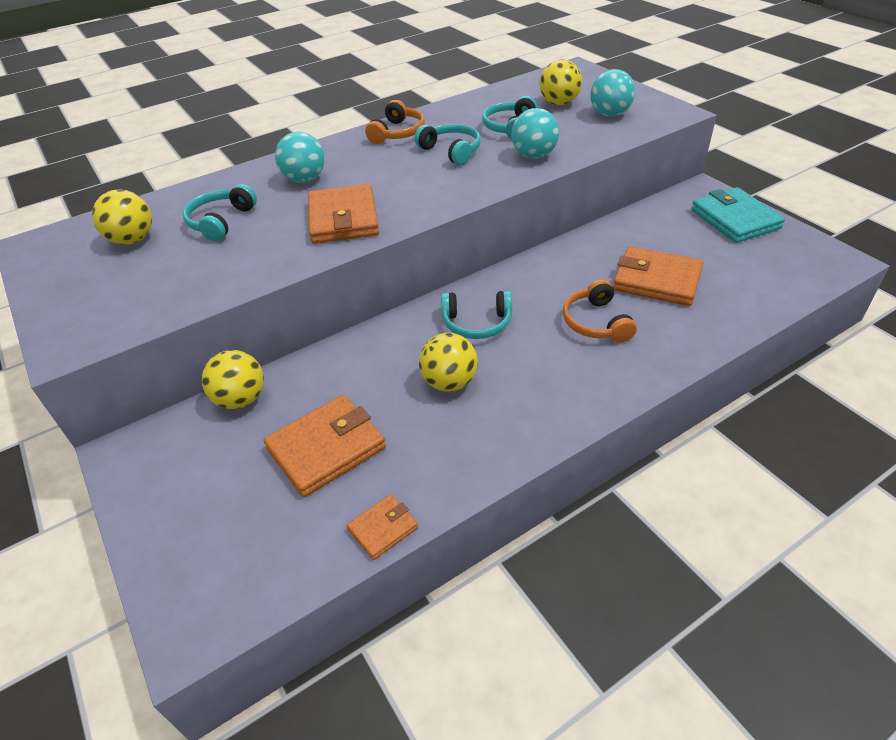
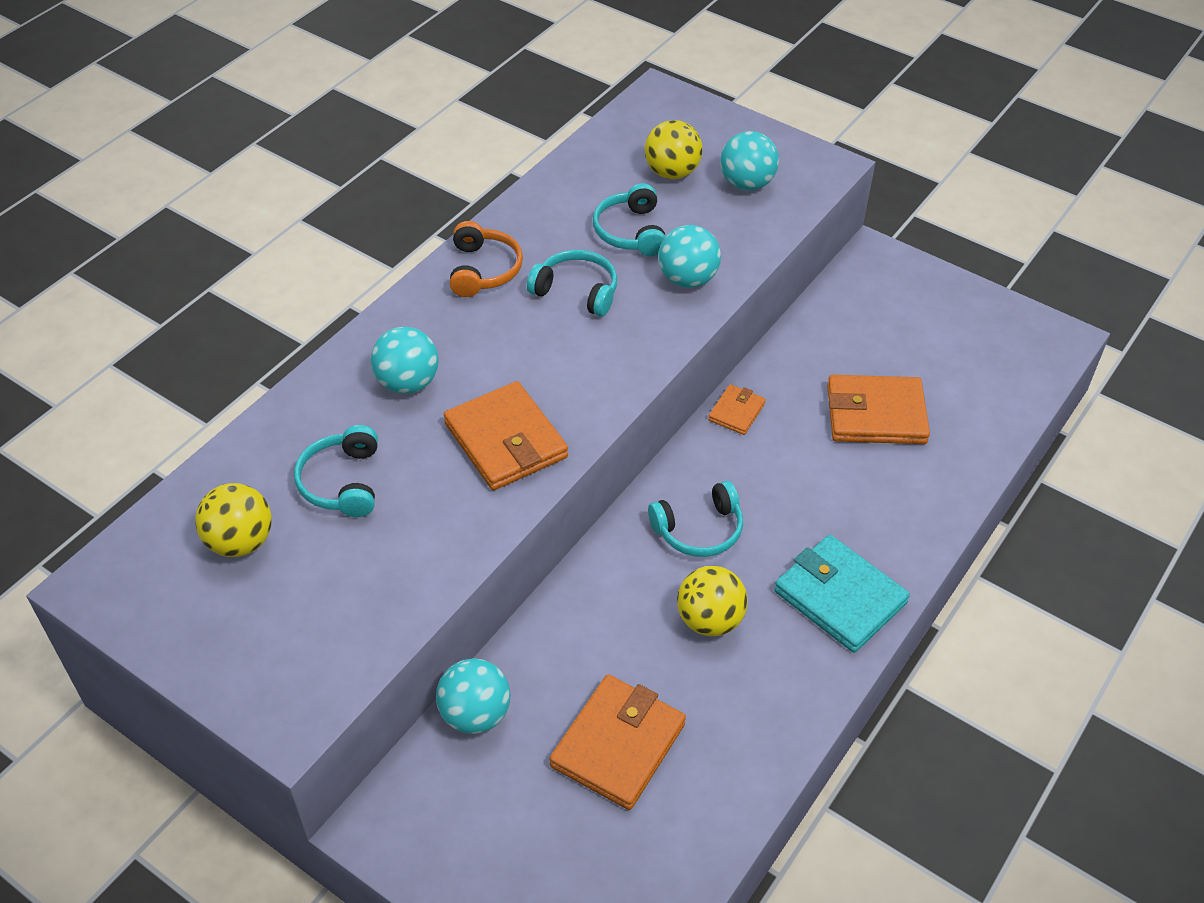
camera: 25 degrees left, 5 degrees up
(241, 399) = (475, 714): yellow ball -> turquoise ball
(383, 528) = (733, 816): orange wallet -> orange wallet (736, 412)
(596, 322) = (833, 493): orange headphones -> none
(734, 219) = (928, 298): turquoise wallet -> turquoise wallet (839, 597)

